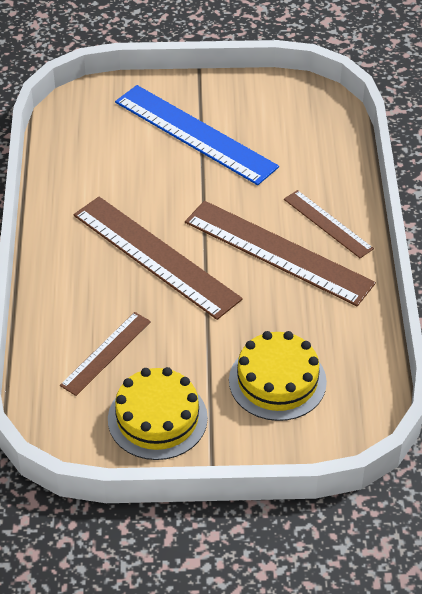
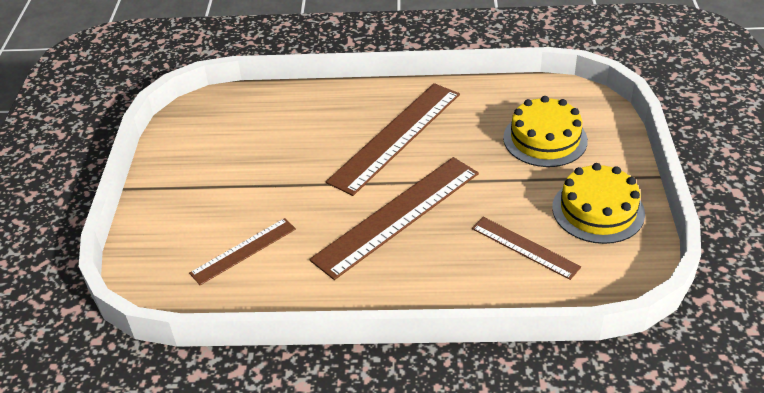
camera: 85 degrees left, 5 degrees down
(195, 134) = (226, 190): blue ruler -> none
(327, 224) = (362, 108): brown ruler -> brown ruler (243, 251)

